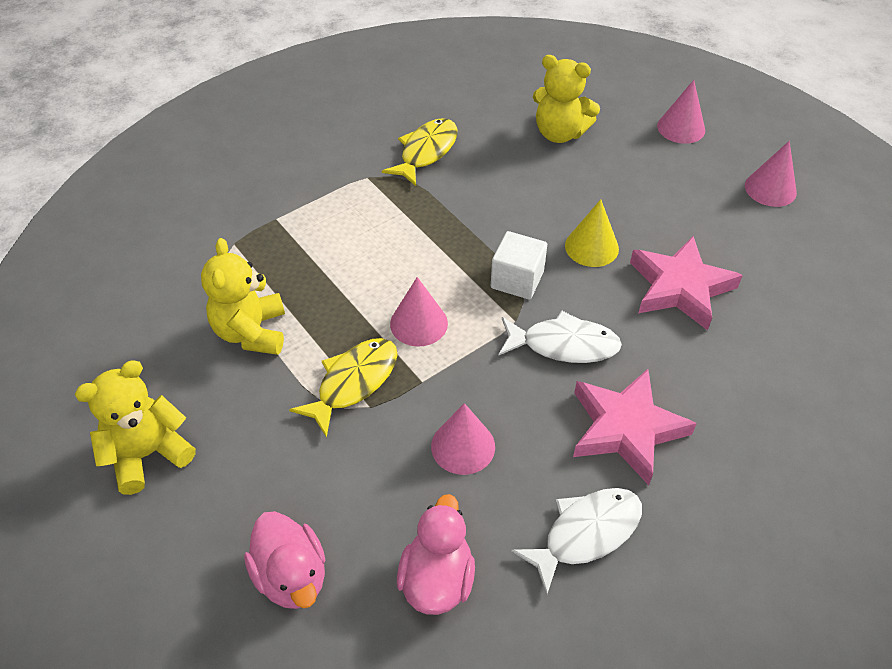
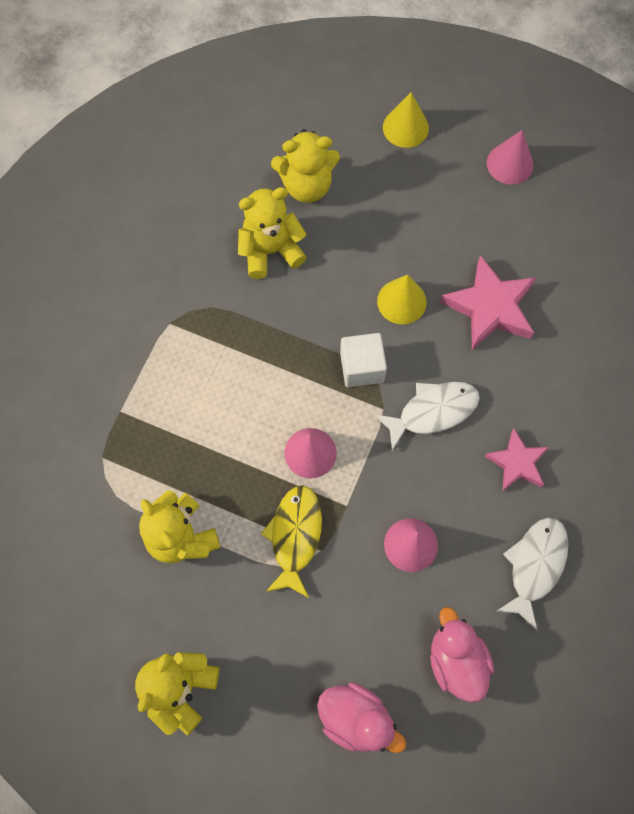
camera: 30 degrees left, 20 degrees up
(426, 152) = (203, 267): yellow fish -> none
(494, 164) = (270, 251): none -> yellow teddy bear
(626, 429) = (517, 463): pink star -> pink star, size x0.62
(681, 128) = (405, 127): pink cone -> yellow cone

